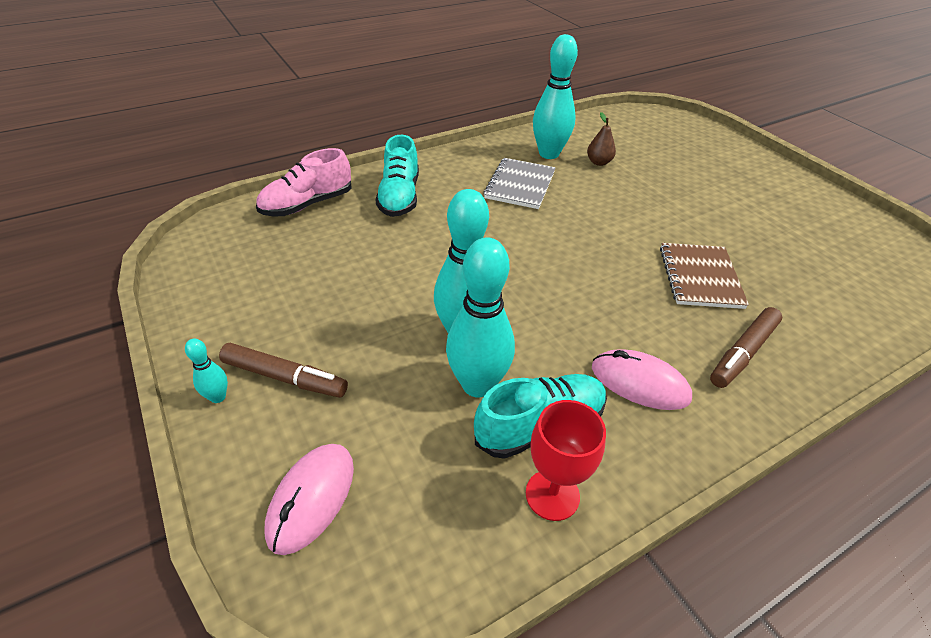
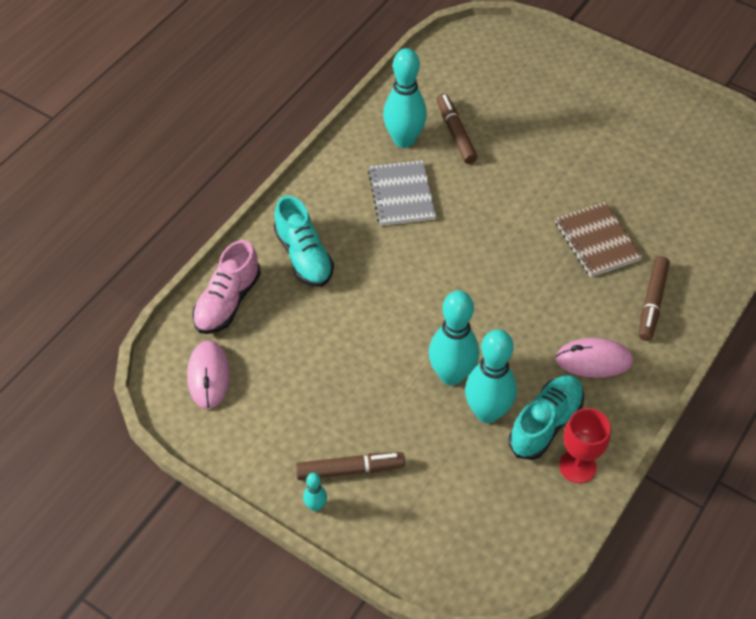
camera: 25 degrees left, 10 degrees up
(311, 498) = (435, 539): pink mouse -> pink mouse (208, 376)
(599, 162) = (455, 133): brown pear -> brown marker

